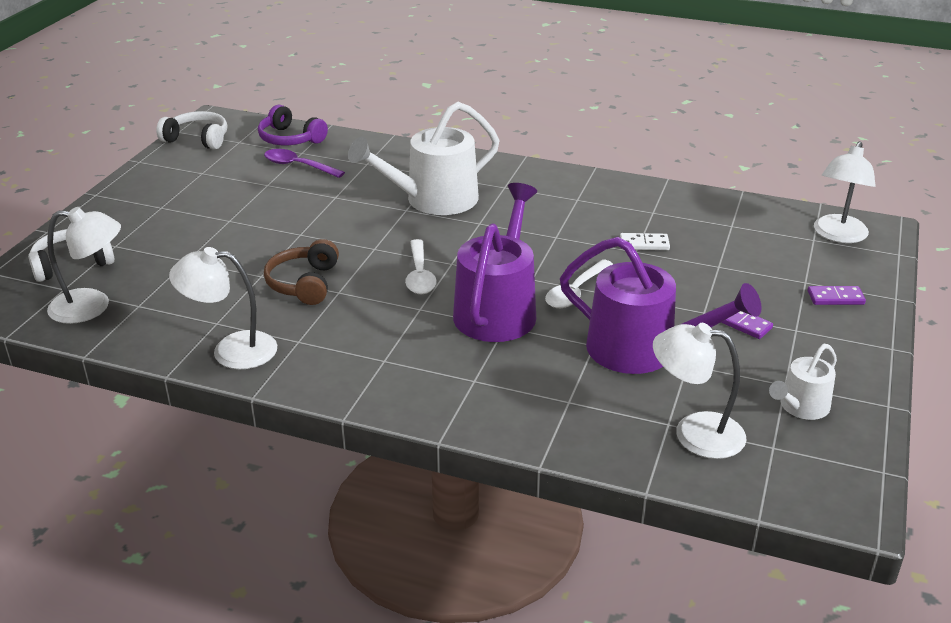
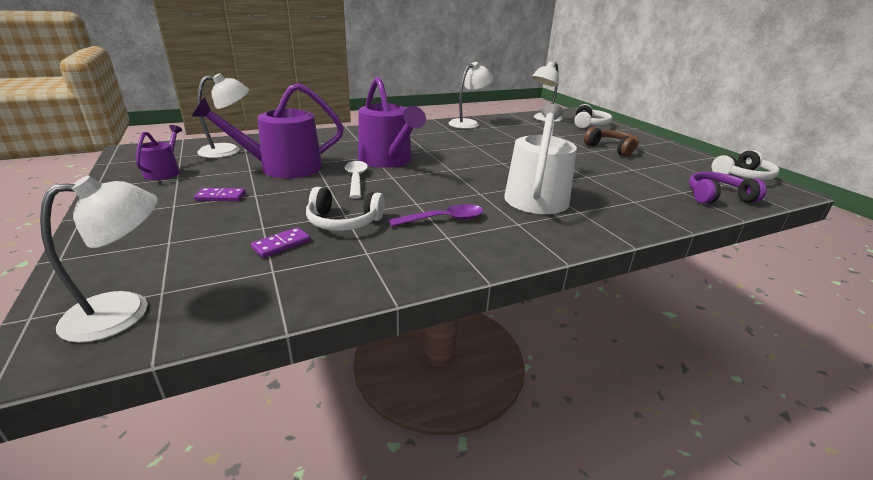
camera: 135 degrees right, 5 degrees down
(298, 166) = (656, 183): purple spoon -> purple spoon (444, 219)
(304, 283) = (496, 143): brown headphones -> brown headphones (611, 148)
(420, 275) = (454, 160): white spoon -> none
(644, 244) = (343, 222): white domino -> white headphones
(801, 407) = (164, 172): white watering can -> purple watering can
(835, 298) = (134, 238): purple domino -> purple domino (281, 244)
(837, 235) = (125, 311): white lamp -> white lamp turned 75 degrees clockwise

